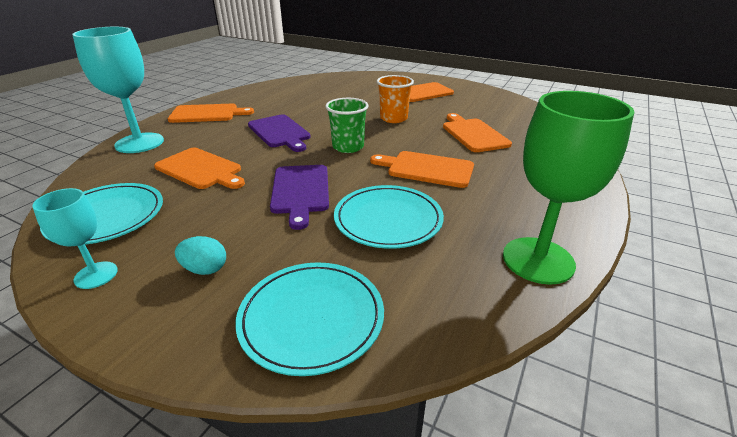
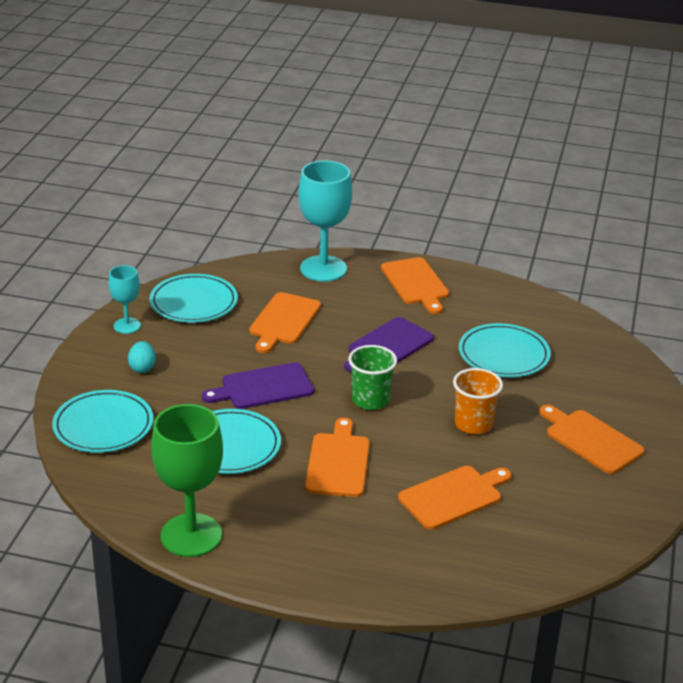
camera: 75 degrees right, 0 degrees up
(320, 101) = (503, 354): none -> turquoise plate

